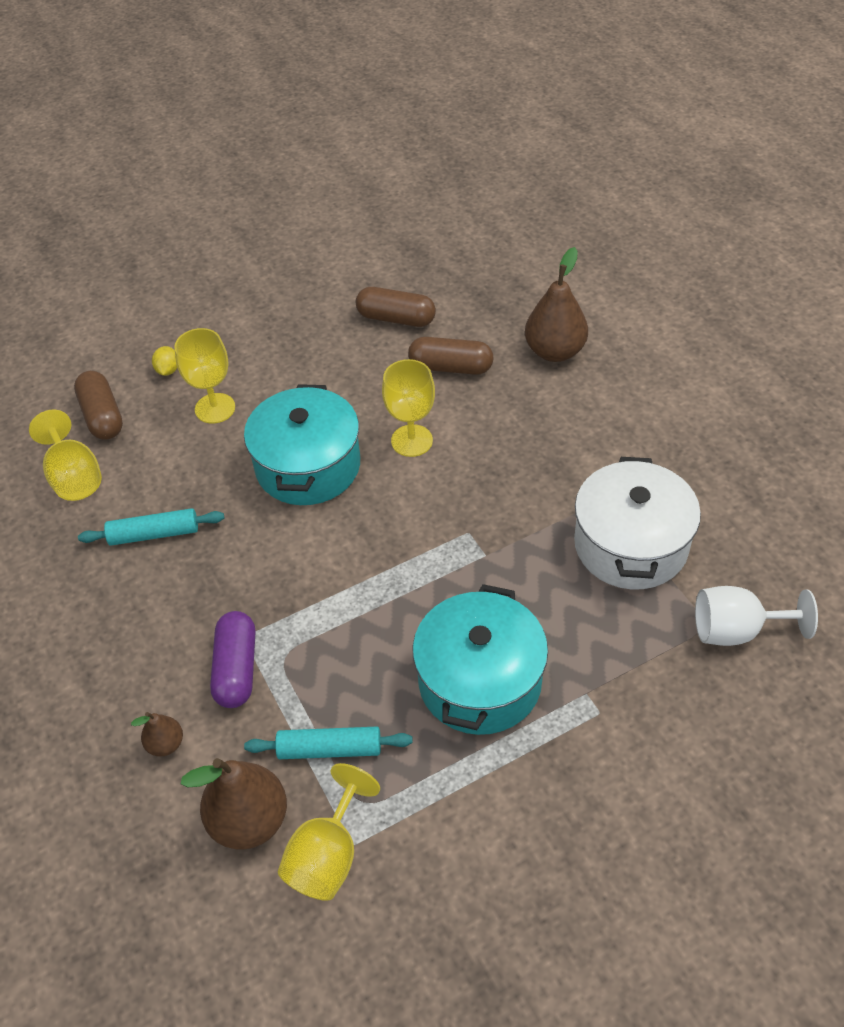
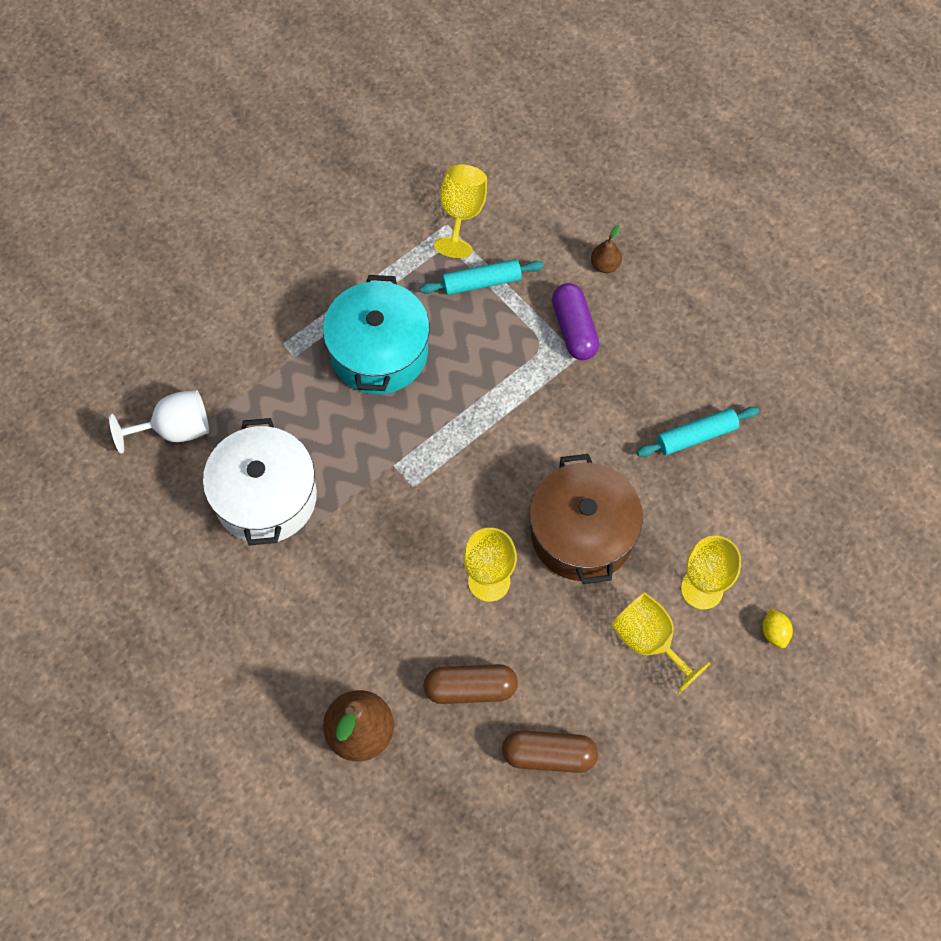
camera: 165 degrees right, 15 degrees up
(74, 477) = (801, 483): yellow goblet -> yellow goblet (649, 641)
(102, 416) = (812, 559): brown capsule -> none
(249, 821) = (523, 226): brown pear -> none
(308, 466) = (582, 533): turquoise pot -> brown pot

